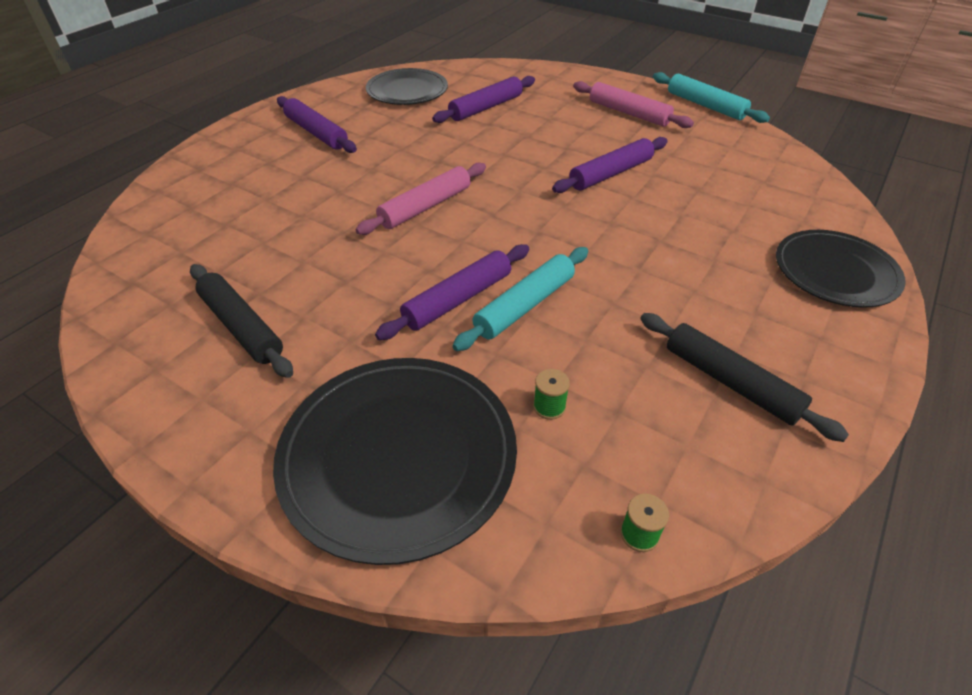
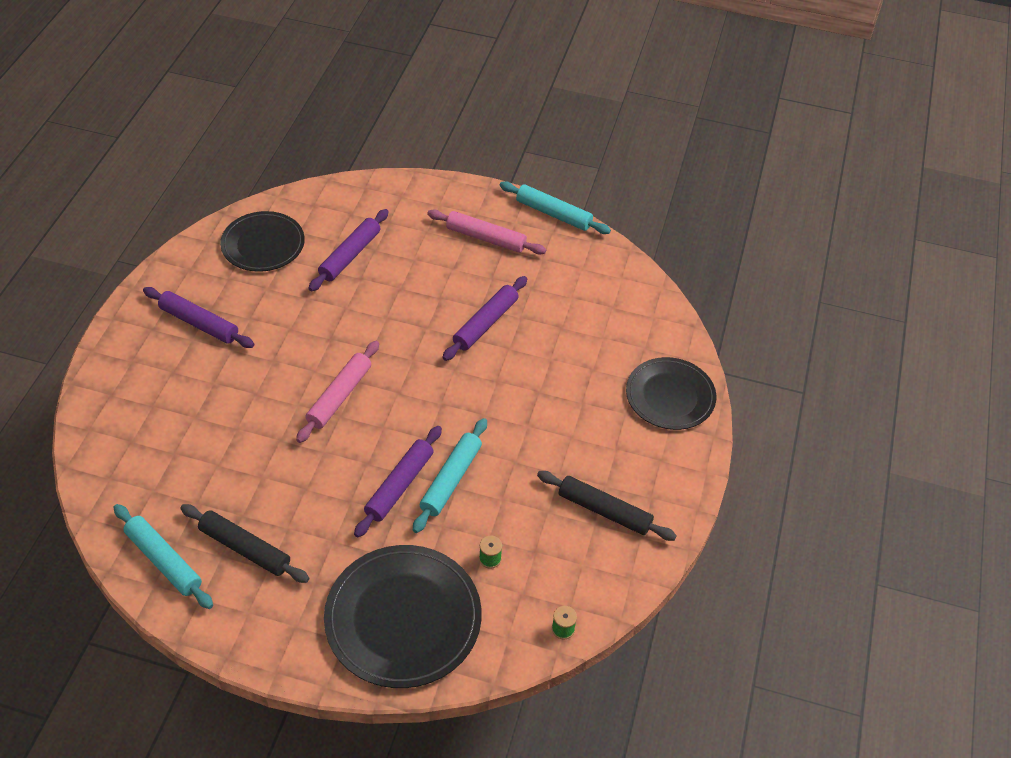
camera: 20 degrees left, 5 degrees up
(143, 319) = (164, 560): none -> turquoise rolling pin

